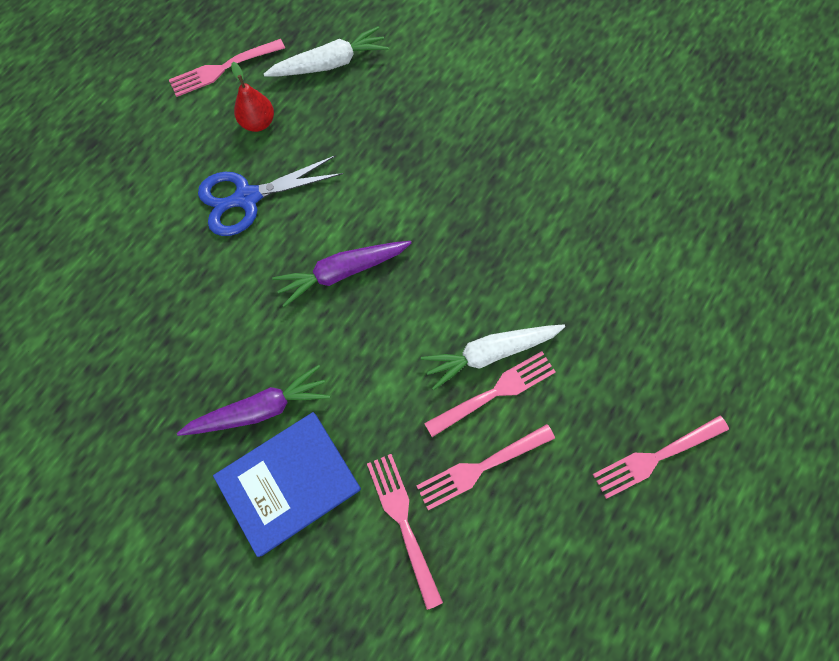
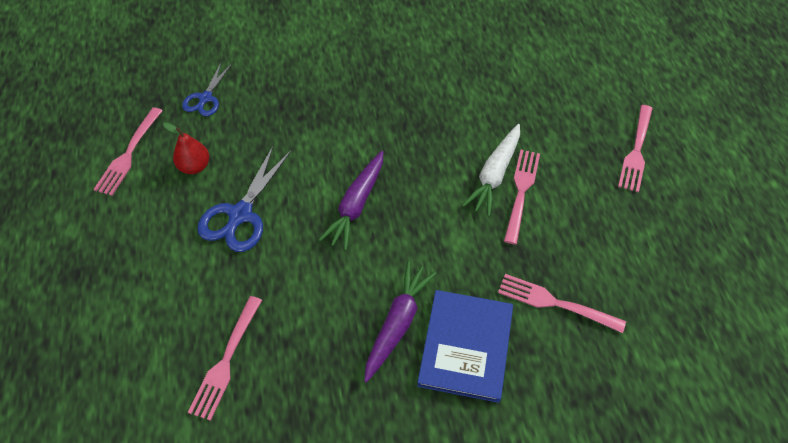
camera: 45 degrees left, 15 degrees down
(330, 64) = (205, 98): white carrot -> blue scissors
(482, 466) = (560, 235): pink fork -> pink fork (226, 360)

